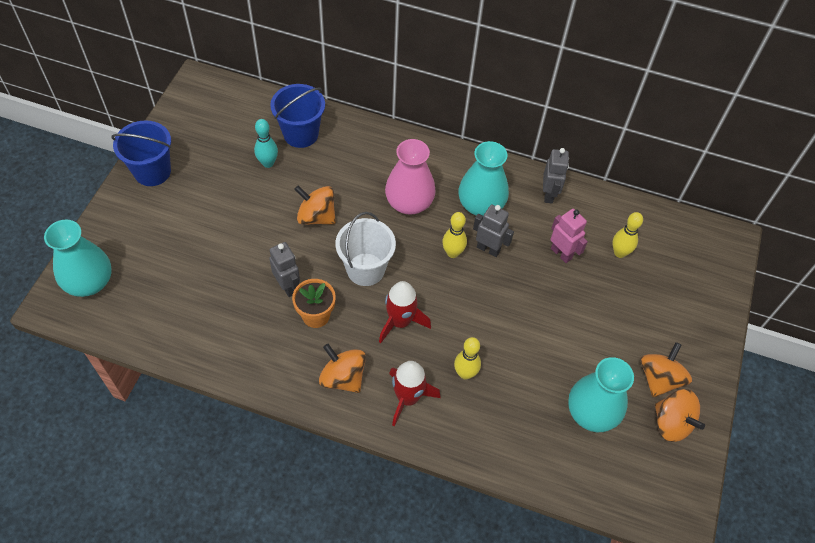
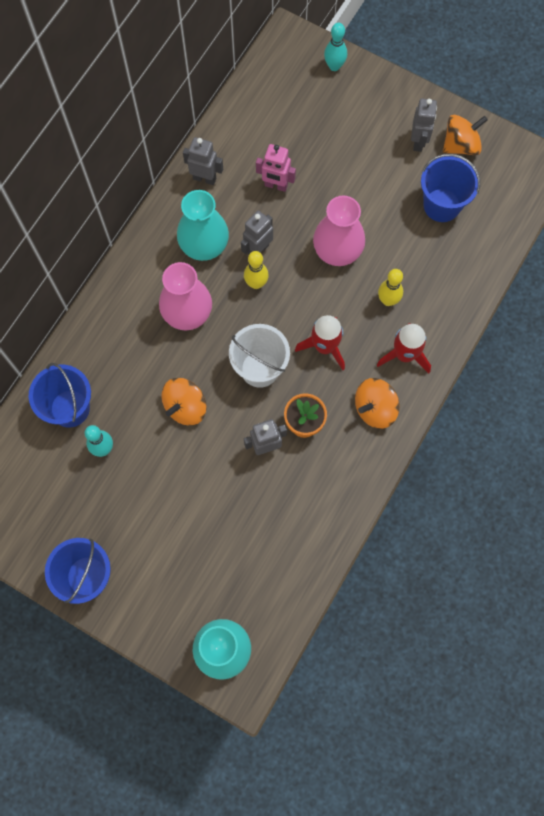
camera: 75 degrees left, 15 degrees up
(508, 318) = (337, 250): none -> pink vase
(561, 253) = (276, 185): pink robot -> pink robot turned 135 degrees counterclockwise
(591, 412) = (441, 205): turquoise vase -> blue bucket
(619, 253) = (285, 135): yellow bowling pin -> none
(659, 378) = (418, 142): orange spinning top -> grey robot
(715, 285) = (334, 66): none -> turquoise bowling pin

